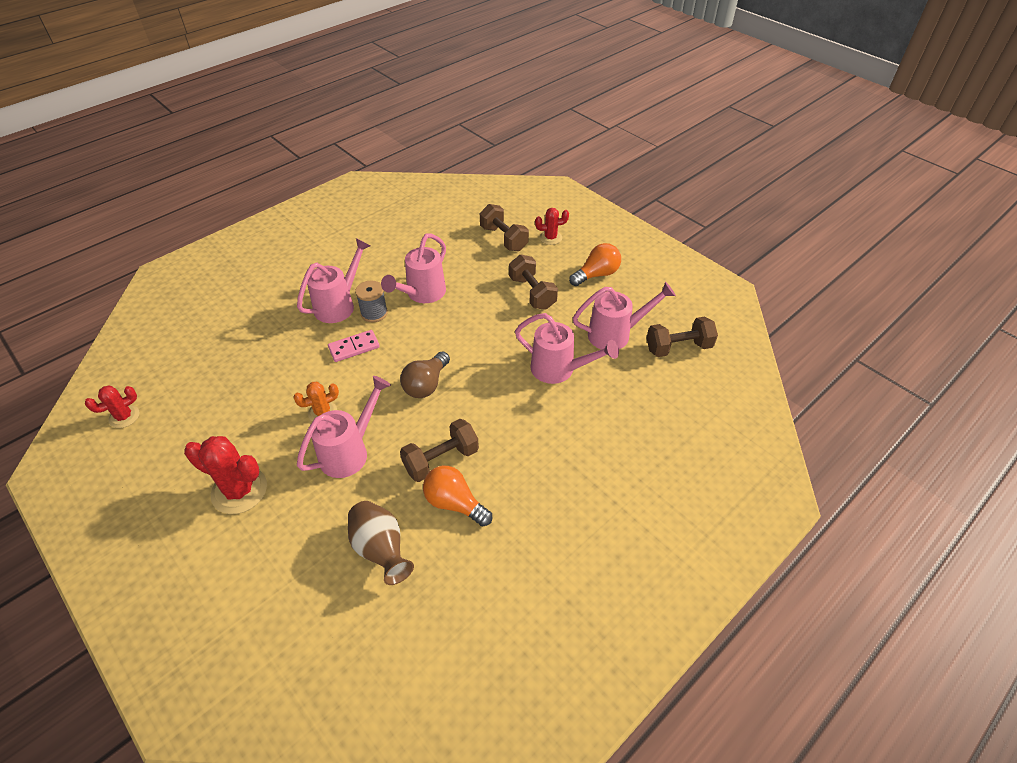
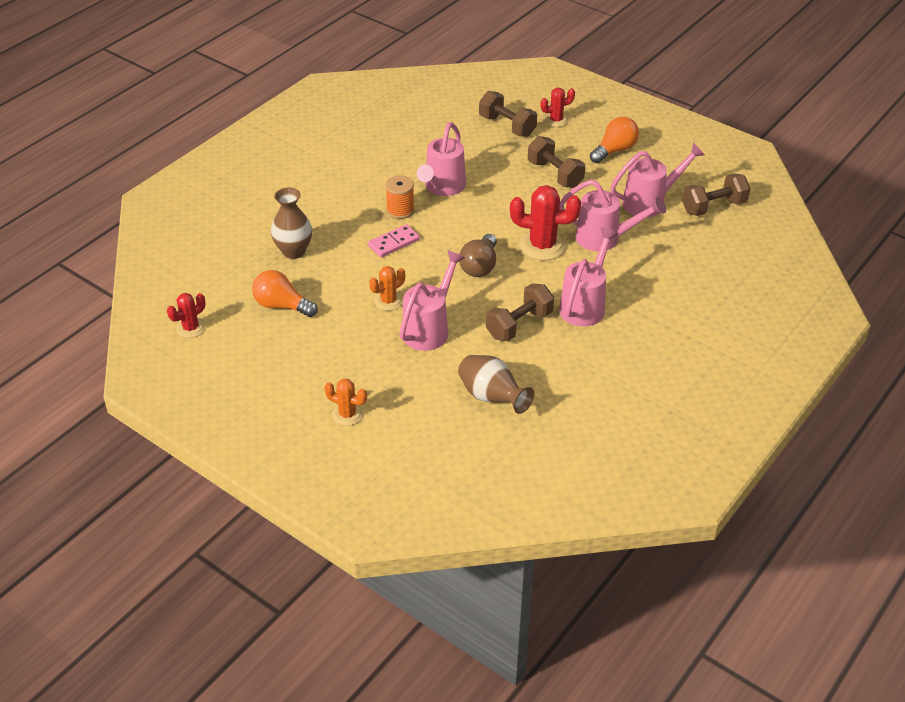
camera: 10 degrees left, 5 degrees down
(225, 547) = (347, 414): none -> orange cactus
(239, 490) = (338, 371): red cactus -> red cactus (542, 245)
(258, 344) = (294, 251): none -> brown vase
(339, 305) = (360, 207): pink watering can -> pink watering can (585, 305)
(374, 313) = (400, 210): grey spool -> orange spool
(454, 503) = (545, 356): orange light bulb -> orange light bulb (282, 306)

